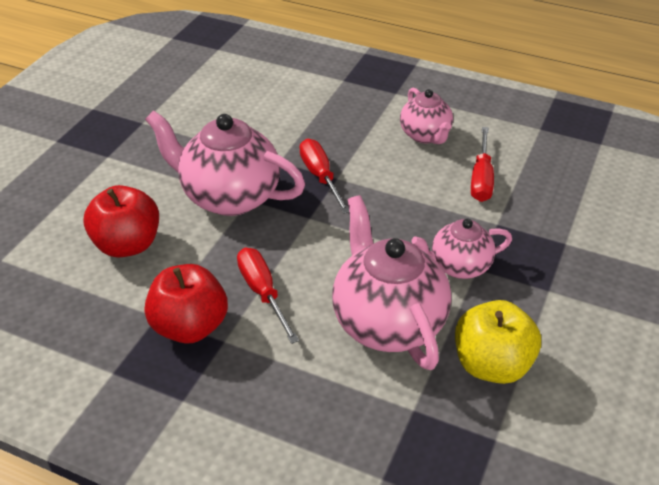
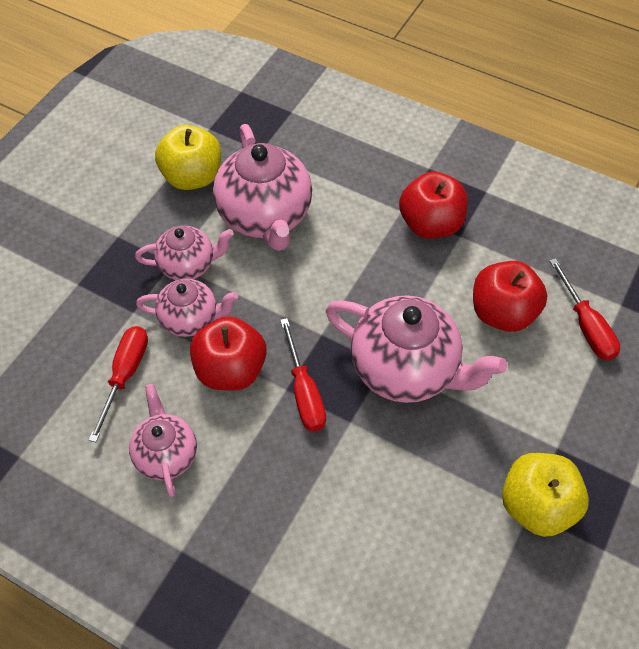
camera: 175 degrees left, 15 degrees up
(135, 125) = (536, 505): none -> yellow apple
(263, 293) = (369, 251): red screwdriver -> red screwdriver (586, 325)
(389, 187) = (231, 370): none -> red apple
(438, 221) = (190, 319): none -> pink teapot

